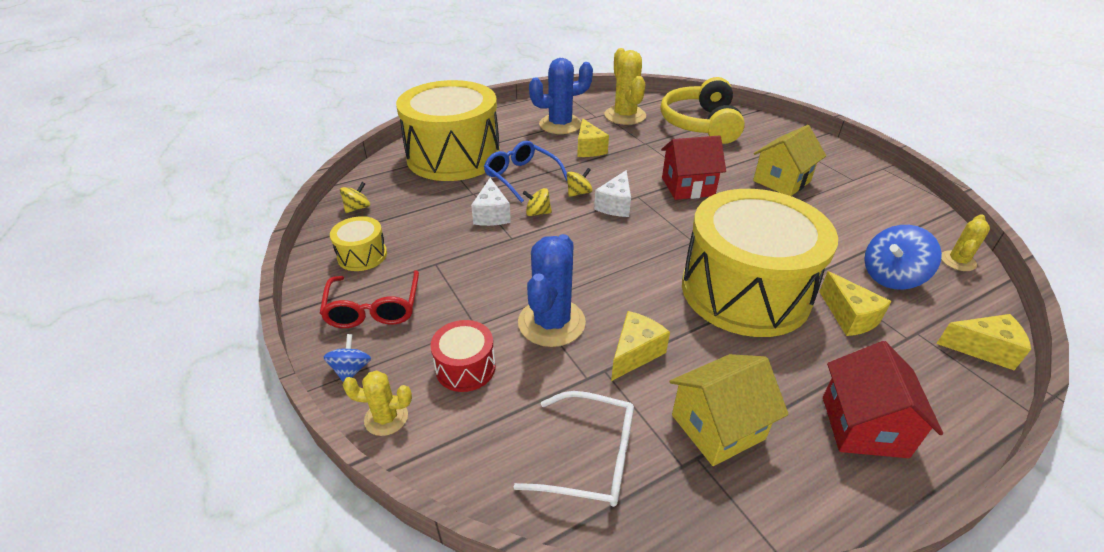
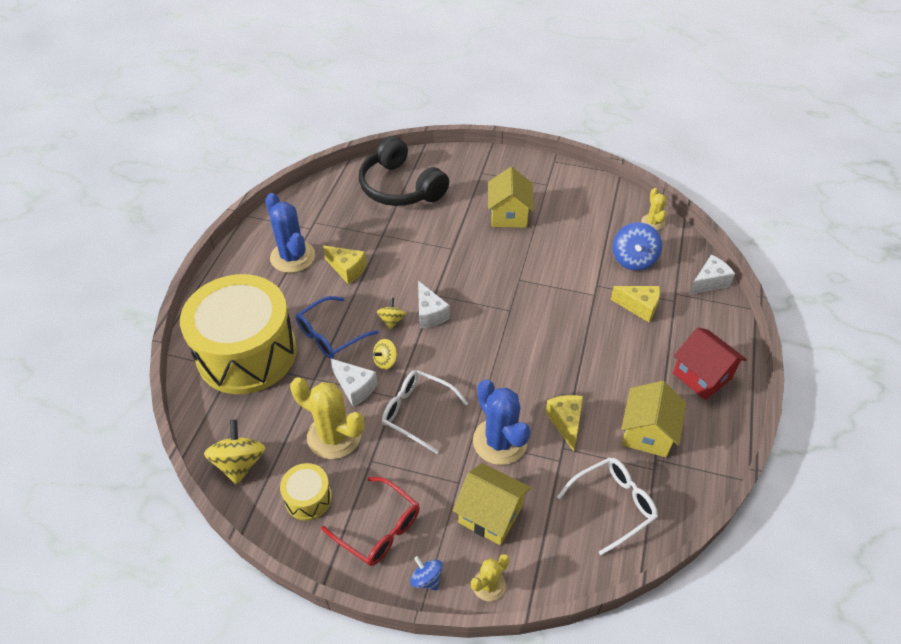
camera: 45 degrees left, 10 degrees up
(357, 208) = (240, 463): yellow spinning top -> yellow spinning top, size x1.74
(465, 368) = (490, 514): red drum -> yellow house
(513, 257) = (417, 412): none -> white glasses
(521, 176) = (330, 335): blue glasses -> blue glasses turned 45 degrees counterclockwise
(560, 124) = (292, 257): blue cactus -> blue cactus turned 60 degrees counterclockwise
(625, 116) = (333, 213): yellow cactus -> yellow cactus (334, 436)
(688, 187) = (457, 261): red house -> none
(700, 124) = (400, 187): yellow headphones -> black headphones
(745, 291) = (575, 329): yellow drum -> none
(983, 349) = (708, 282): yellow cheese -> white cheese

